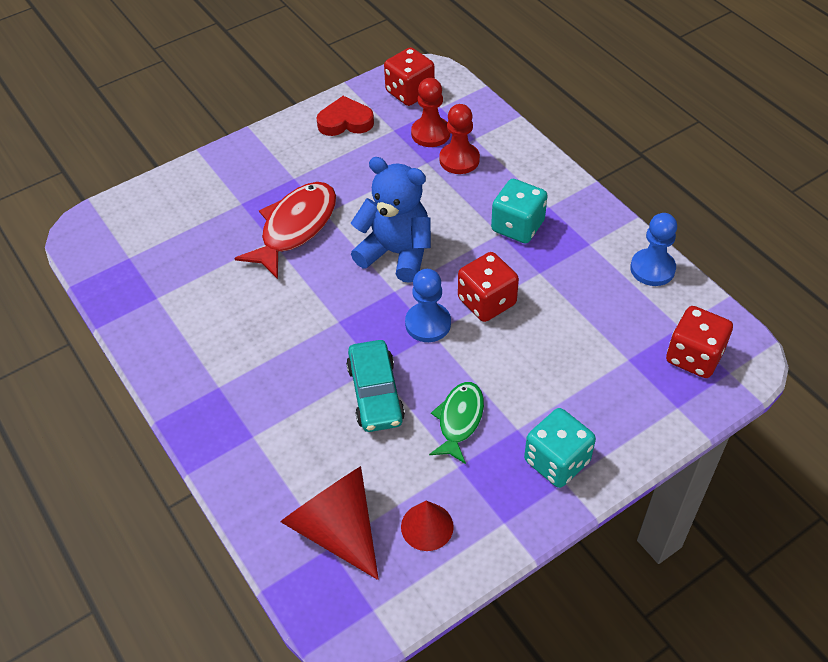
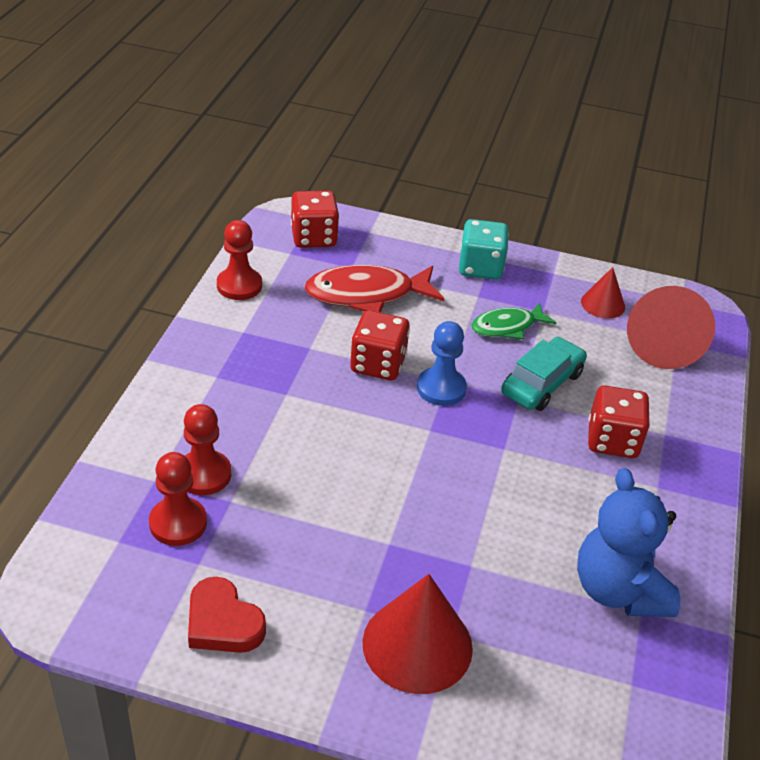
camera: 135 degrees left, 10 degrees down
(251, 185) = (417, 645): none -> red cone
(295, 228) = (435, 555): red fish -> red fish (366, 294)
(396, 253) = (385, 452): blue teddy bear -> blue teddy bear (618, 590)
(410, 92) = (111, 588): red dice -> red dice (612, 440)
(517, 226) = (265, 385): turquoise dice -> none
(652, 269) = (239, 285): blue pawn -> red pawn

